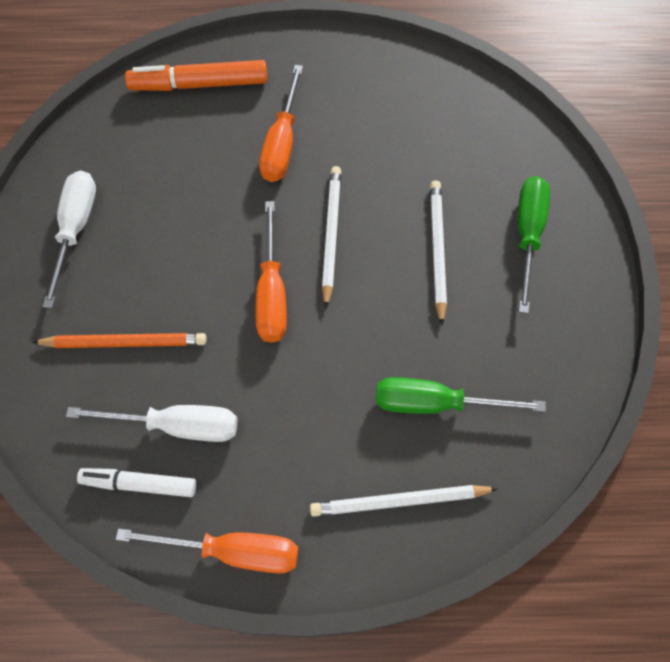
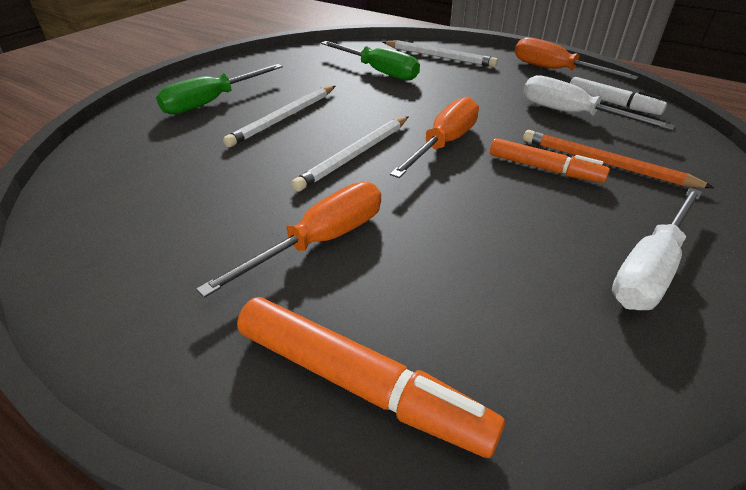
camera: 145 degrees left, 25 degrees down
(173, 304) = (544, 169): none -> orange marker

